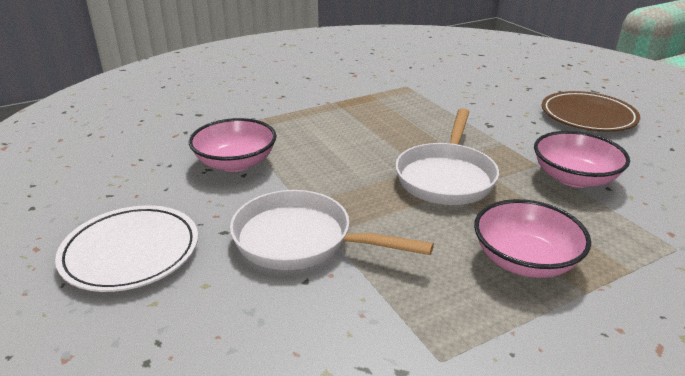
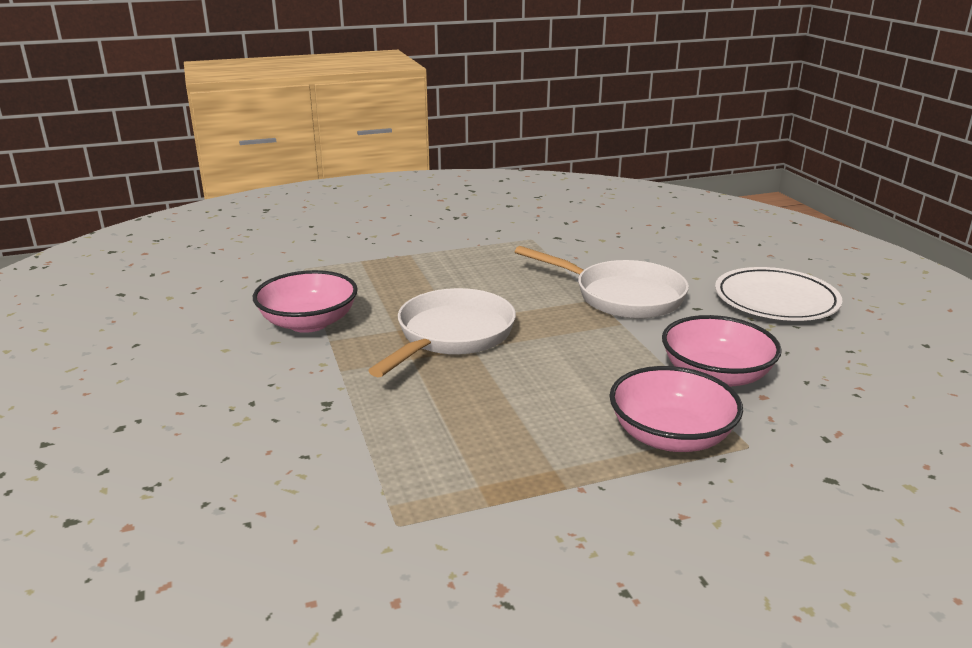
camera: 170 degrees left, 5 degrees down
(524, 260) = (435, 271): pink bowl -> pink bowl (670, 436)
(588, 116) = (153, 404): brown plate -> none

